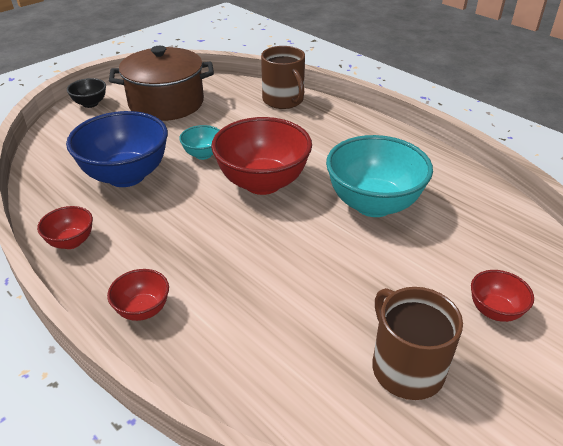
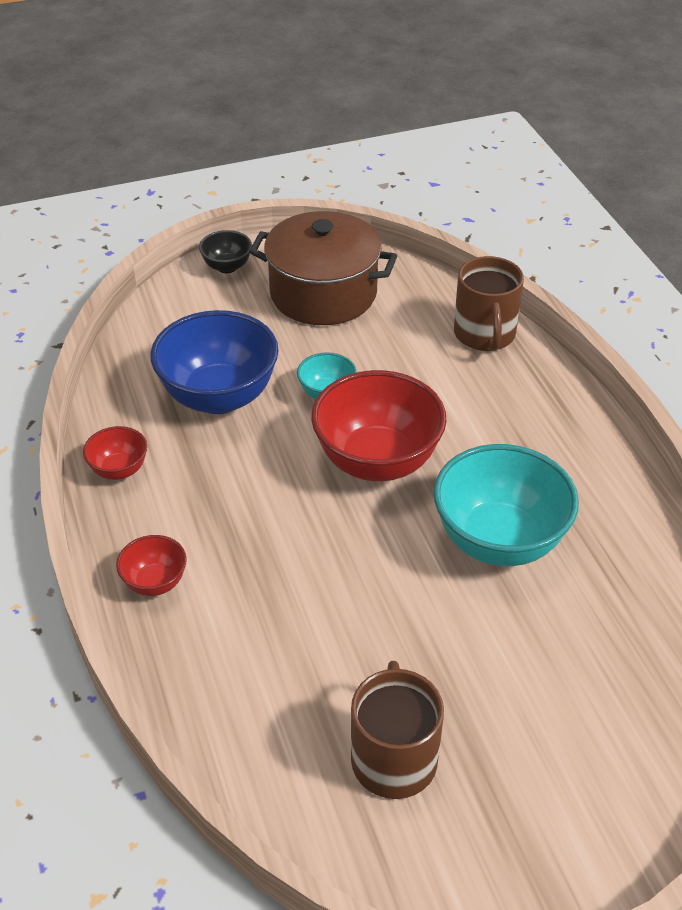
camera: 25 degrees right, 5 degrees up
(494, 311) = (547, 736): red bowl -> none

